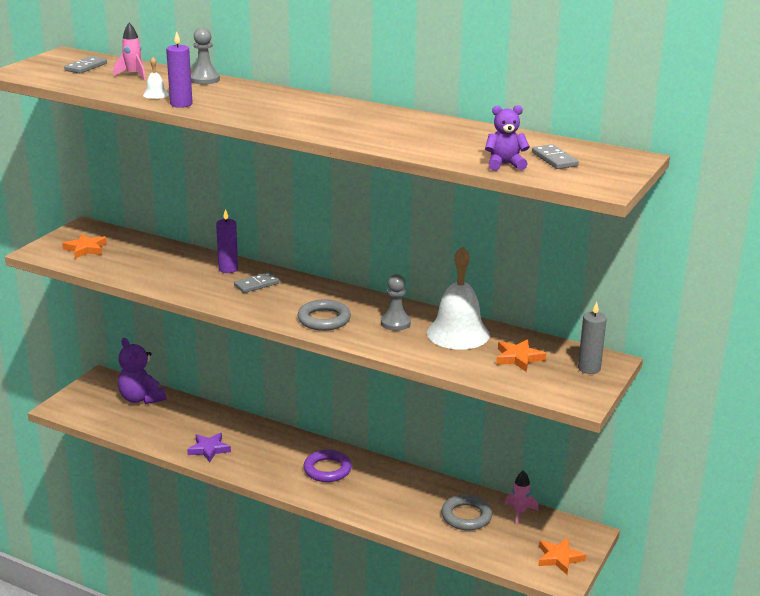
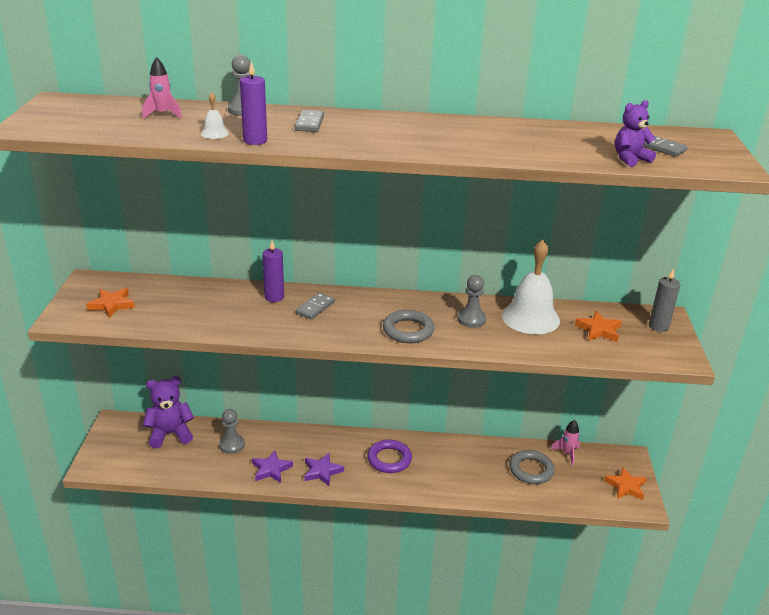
camera: 25 degrees left, 5 degrees up
(86, 67) = (99, 112): grey domino -> grey domino (309, 123)
(141, 398) = (170, 434): purple teddy bear -> purple teddy bear turned 135 degrees clockwise
(189, 420) = (232, 445): none -> grey pawn
(254, 463) = (322, 471): none -> purple star

